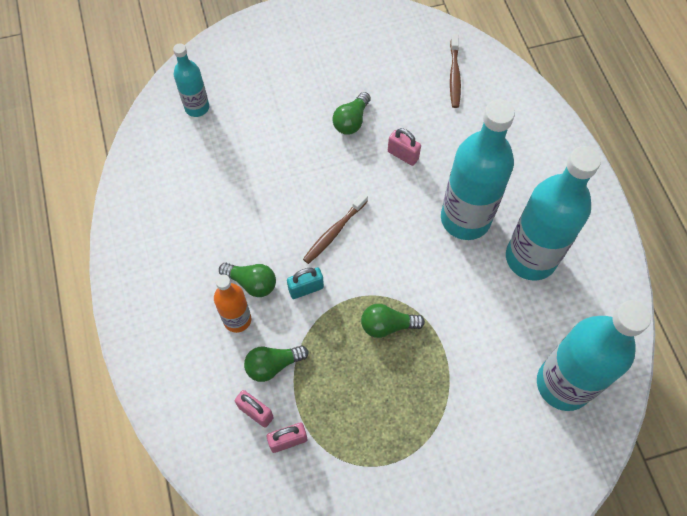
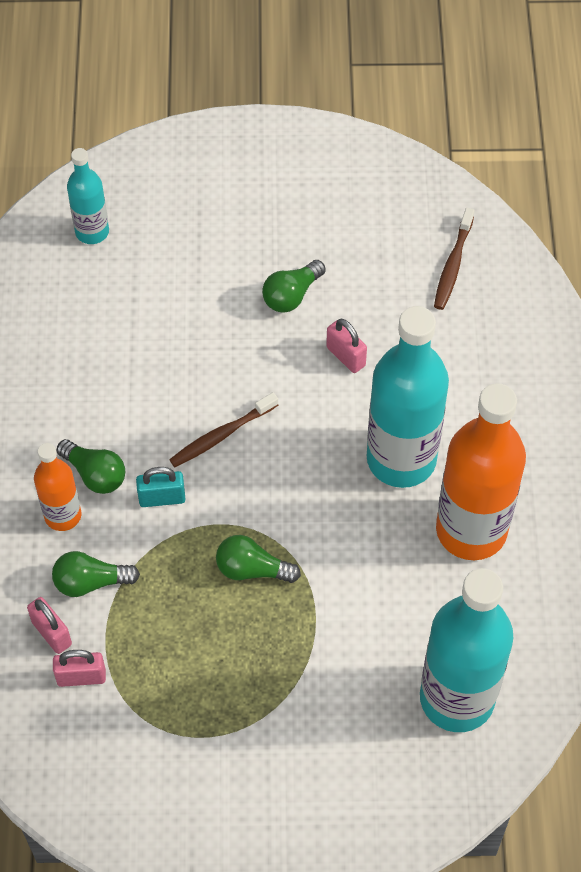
camera: 15 degrees right, 5 degrees down
(530, 258) = (471, 530): turquoise bottle -> orange bottle

